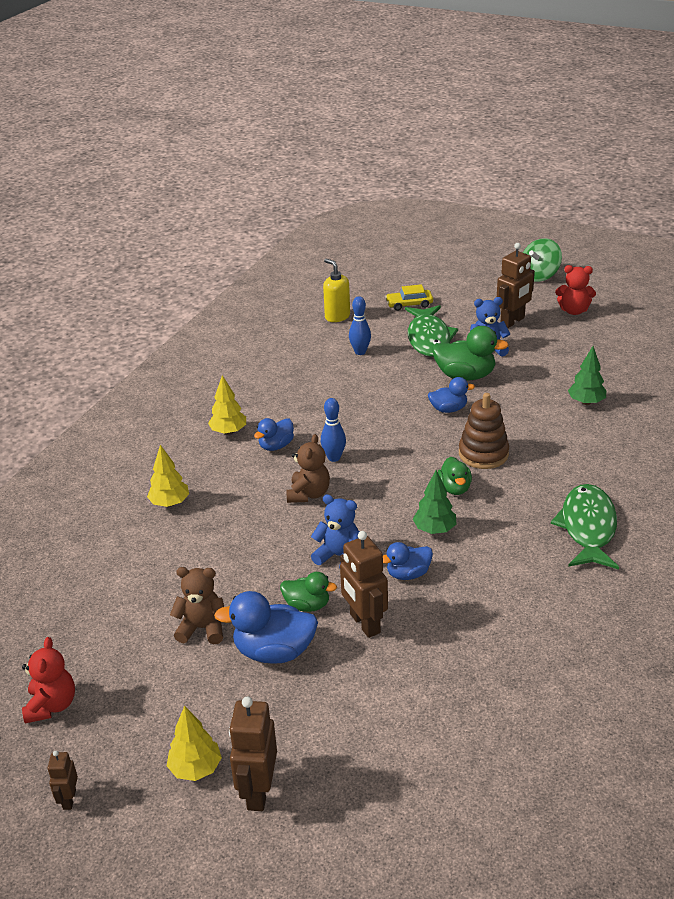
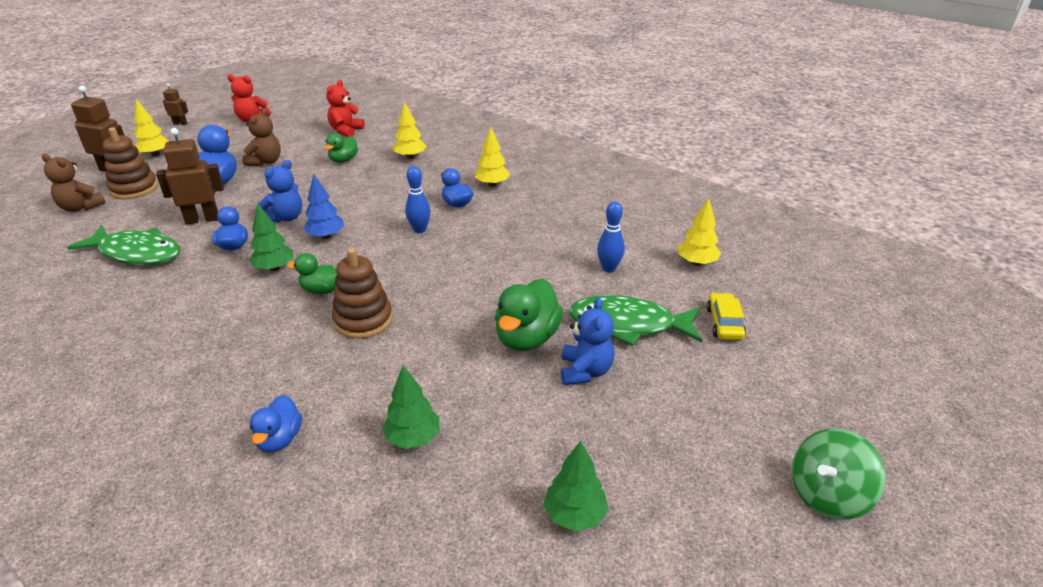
camera: 100 degrees right, 0 degrees up
(307, 605) = (246, 199): green duck -> green duck (343, 160)
(308, 494) = (376, 212): brown teddy bear -> brown teddy bear (80, 207)
(308, 733) = (134, 189): none -> brown stacking toy
(337, 316) = (697, 263): yellow soap dispenser -> yellow tree
(366, 514) = (326, 236): none -> blue tree
(448, 409) = (461, 311): blue duck -> blue duck (279, 439)
(512, 321) = (660, 416): brown robot -> none
(539, 275) = (827, 495): green spinning top -> green spinning top turned 90 degrees counterclockwise
(573, 311) = (687, 507): red teddy bear -> red teddy bear (346, 131)
(587, 528) = (186, 366): green fish -> green fish (136, 253)
(602, 341) = (574, 515): none -> green tree

